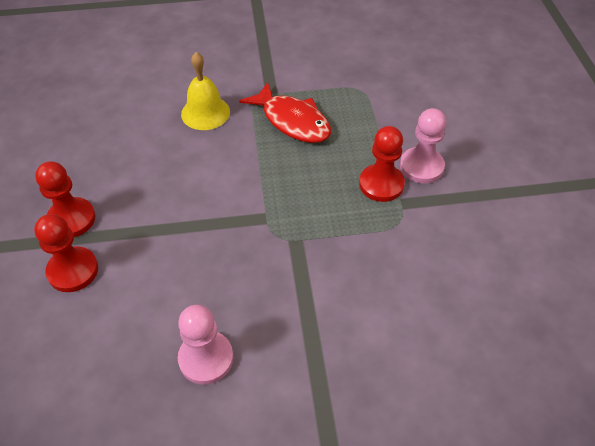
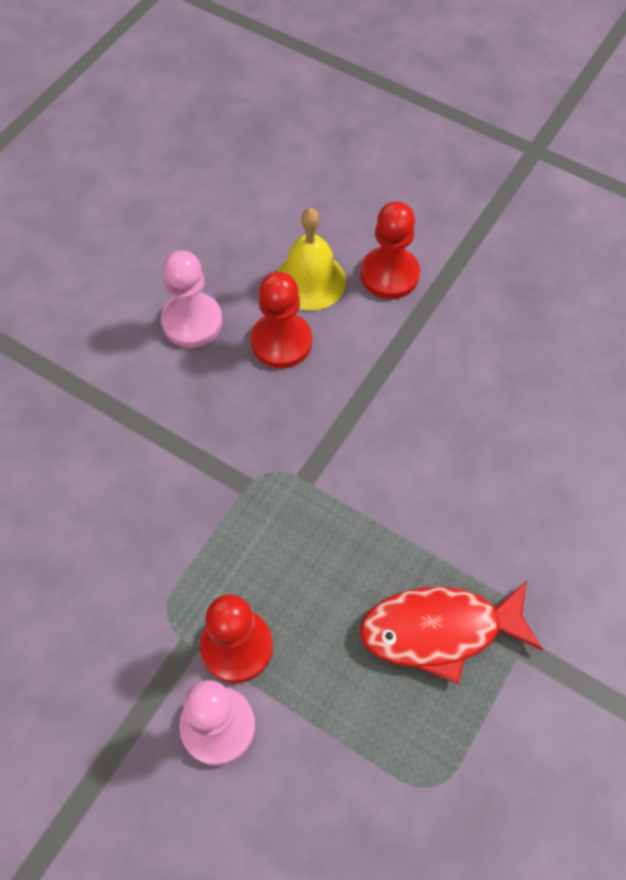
camera: 130 degrees right, 10 degrees up
(71, 219) = (463, 304): red pawn -> red pawn (281, 342)
(205, 113) = (543, 533): yellow bell -> yellow bell (310, 281)

